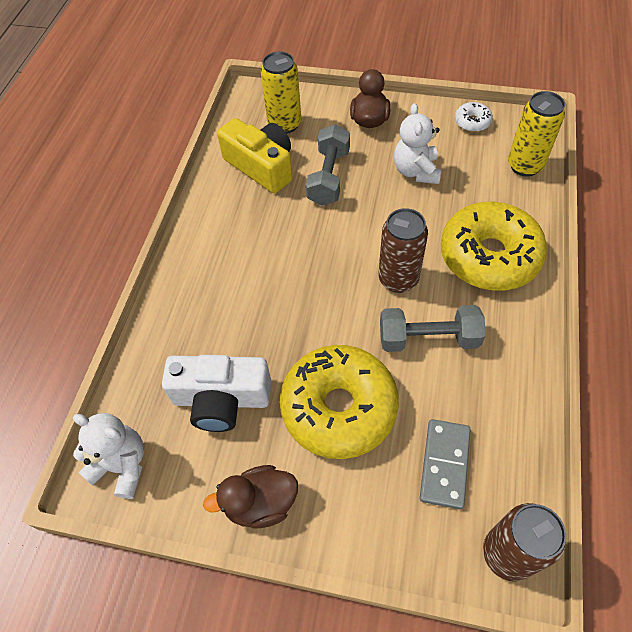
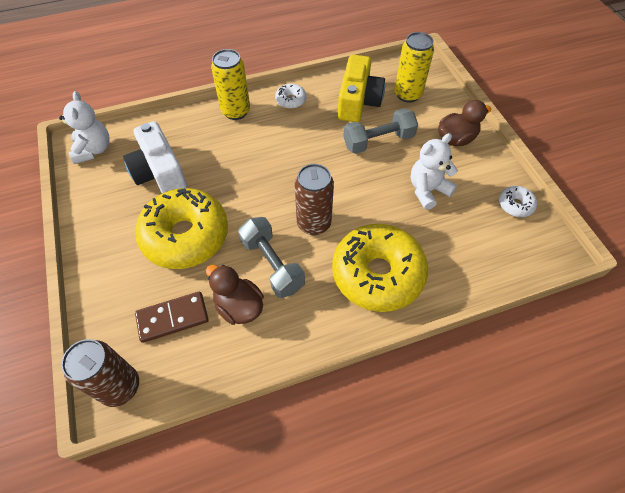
camera: 55 degrees right, 0 degrees up
(211, 222) = (291, 100): none -> white donut
(260, 503) = (98, 226): brown duck -> brown duck (239, 306)
(444, 464) = (172, 318): grey domino -> brown domino
(525, 166) = (498, 262): yellow can -> yellow can (236, 111)

